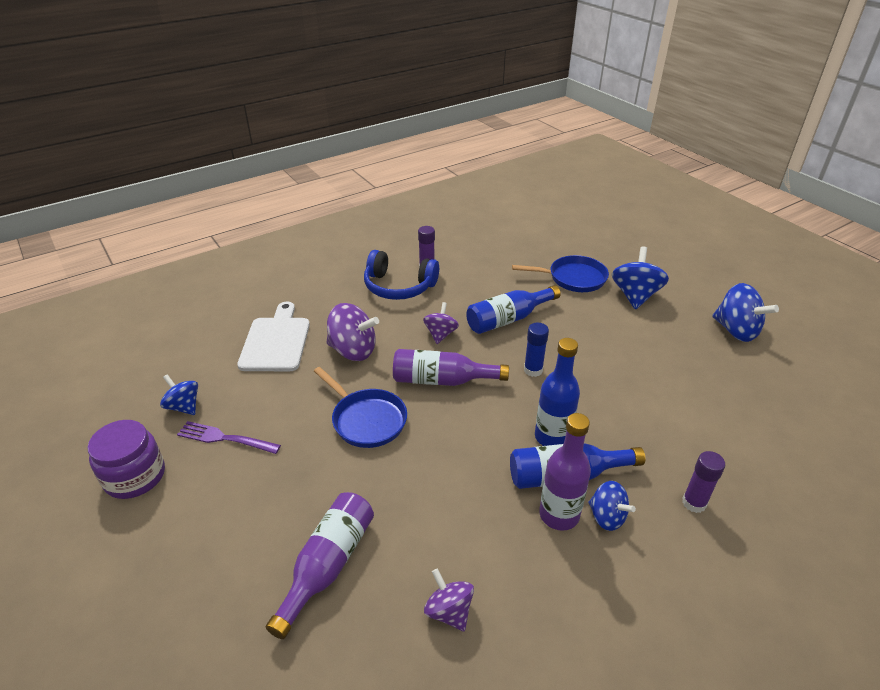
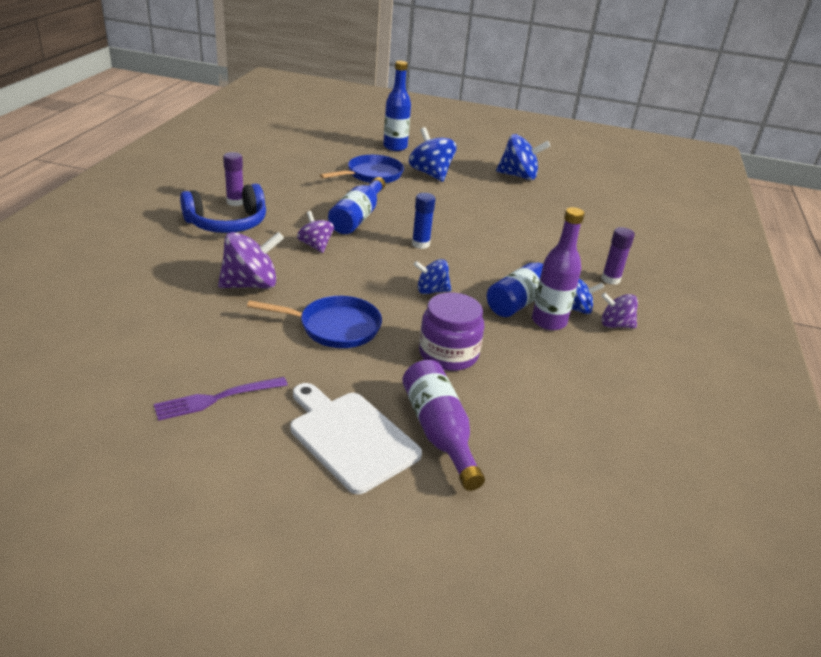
camera: 45 degrees left, 5 degrees down
(135, 476) = (159, 473): purple jar -> purple jar (448, 354)
(184, 406) = (129, 396): blue spinning top -> blue spinning top (431, 291)
(276, 341) = (157, 306): white cutting board -> white cutting board (350, 437)
(442, 380) = (360, 276): purple bottle -> none
(449, 611) = (556, 409): purple spinning top -> purple spinning top (615, 325)
(552, 437) = (487, 279): blue bottle -> blue bottle (395, 147)

